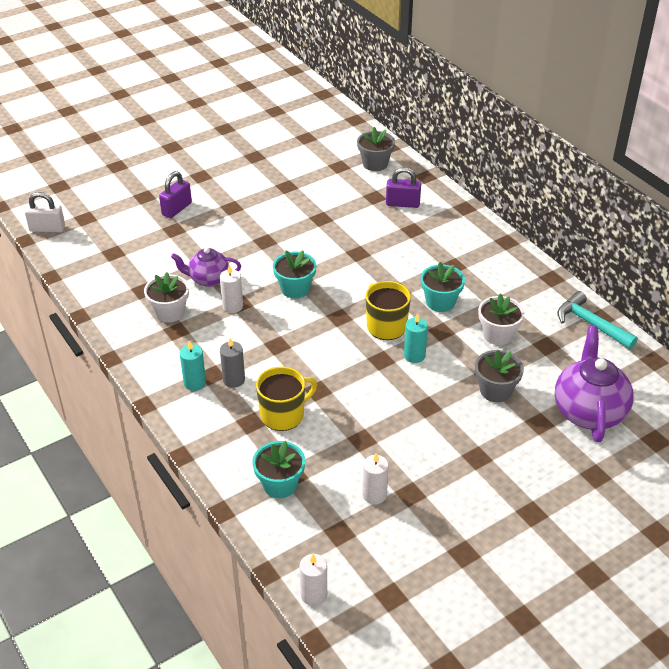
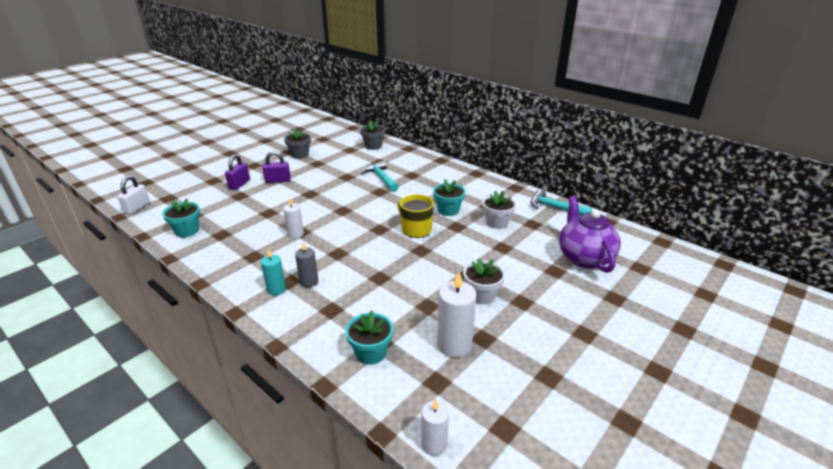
camera: 15 degrees left, 10 degrees down
(47, 228) = (137, 208): white padlock -> white padlock turned 60 degrees counterclockwise
(169, 312) = (245, 245): white flower pot -> white flower pot (481, 295)
(208, 279) = (272, 221): purple teapot -> none
(283, 414) = (357, 299): yellow mug -> none
(295, 288) = (340, 217): turquoise flower pot -> turquoise flower pot (187, 231)
(367, 229) = (381, 178): none -> turquoise hammer
(374, 495) = (454, 345): white candle -> white candle, size x1.64
(402, 203) = (399, 163): purple padlock -> purple padlock (278, 180)
(414, 355) = (444, 244): turquoise candle -> none
(495, 390) = (513, 256): grey flower pot -> grey flower pot (299, 155)

